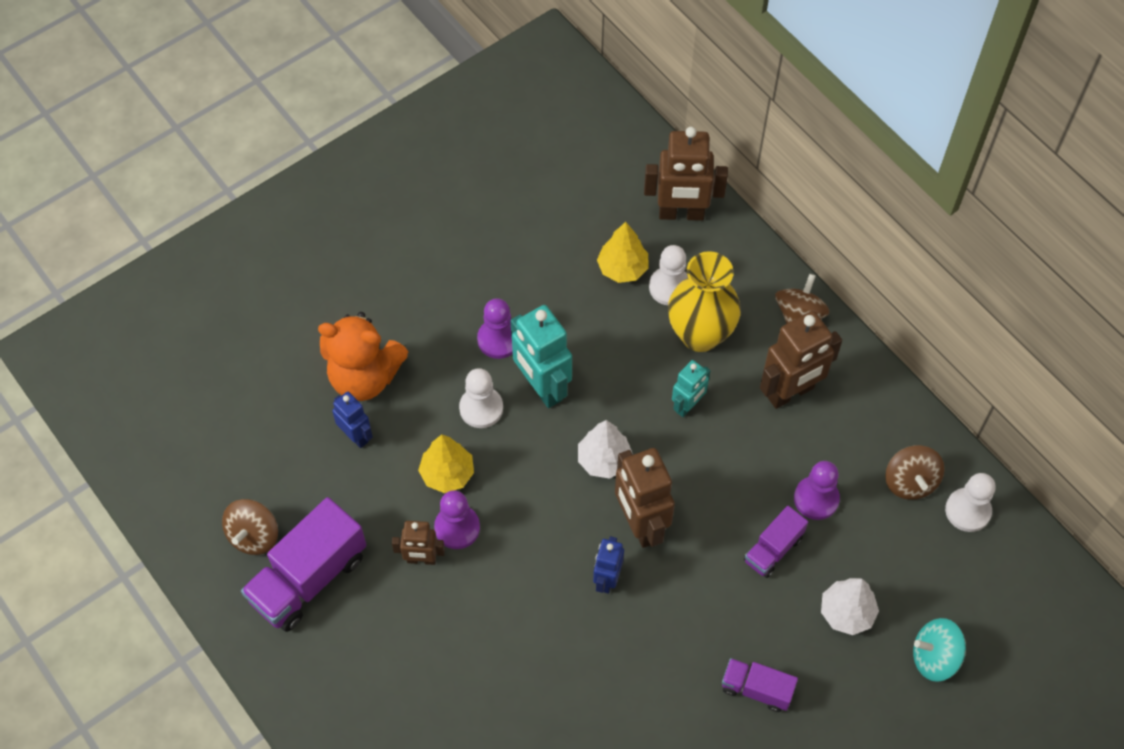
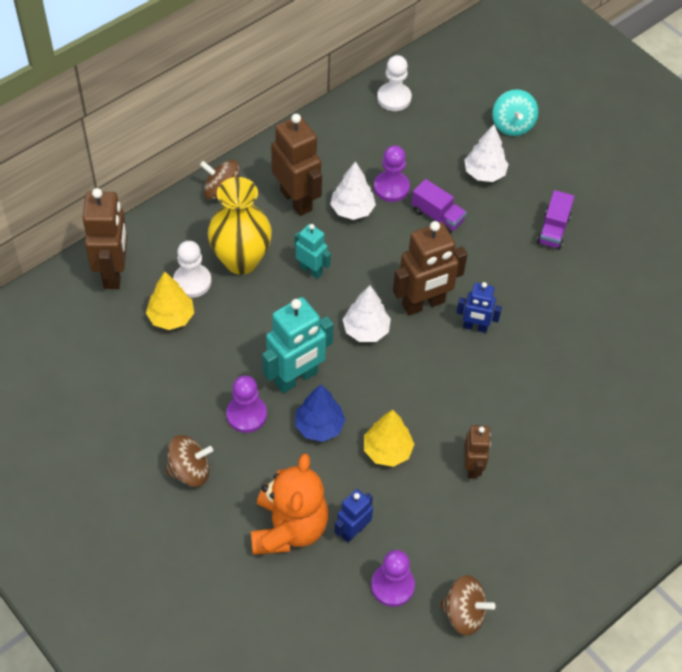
camera: 95 degrees left, 5 degrees down
(308, 578) = (501, 560): purple truck -> none
(457, 528) = (439, 440): purple pawn -> purple pawn (392, 586)
(481, 408) = (319, 426): white pawn -> blue tree
(778, 453) = (352, 210): none -> white tree
(910, 482) = (372, 130): brown spinning top -> brown spinning top (189, 471)

